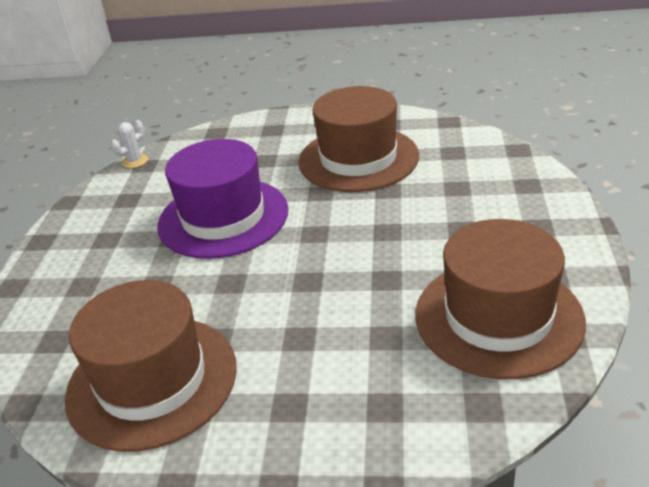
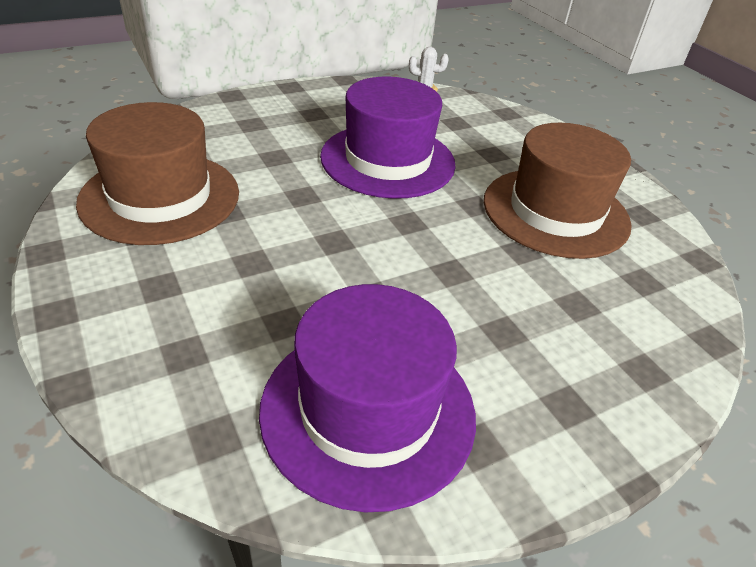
camera: 50 degrees right, 5 degrees up
(498, 317) = (368, 410): brown hat -> purple hat

